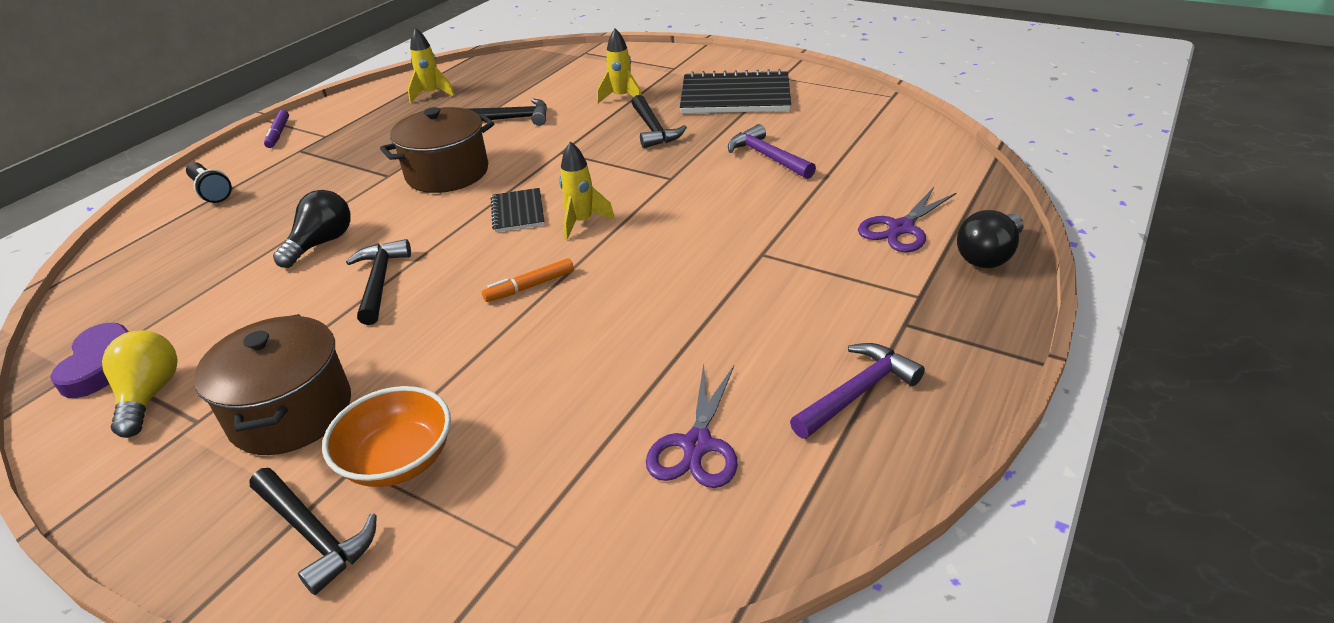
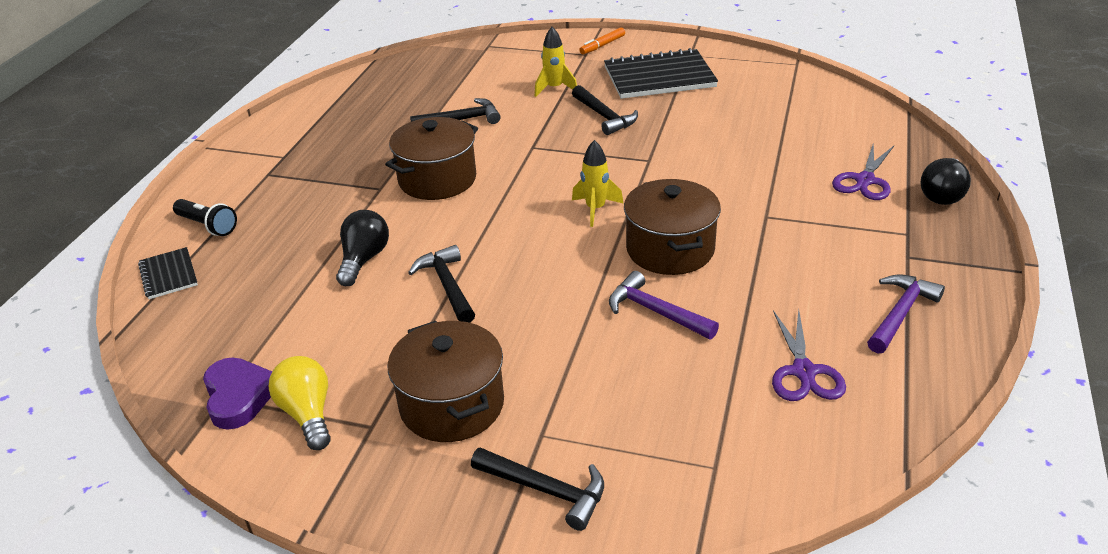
camera: 15 degrees left, 0 degrees up
(278, 134) = (231, 160): purple marker -> none
(398, 460) = (574, 424): orange bowl -> none
(432, 94) = (363, 103): yellow rocket -> none
(518, 212) = (531, 207): black notebook -> black notebook (169, 275)
(530, 286) = (587, 271): orange marker -> orange marker (602, 45)
(632, 276) = (670, 249): none -> brown pot
(767, 157) = (721, 131): purple hammer -> purple hammer (655, 312)

